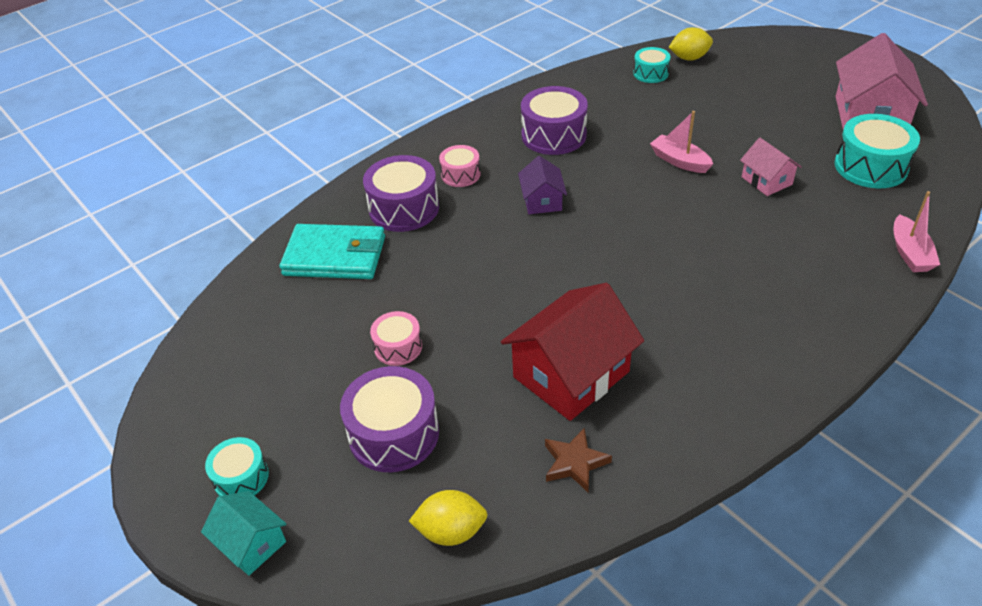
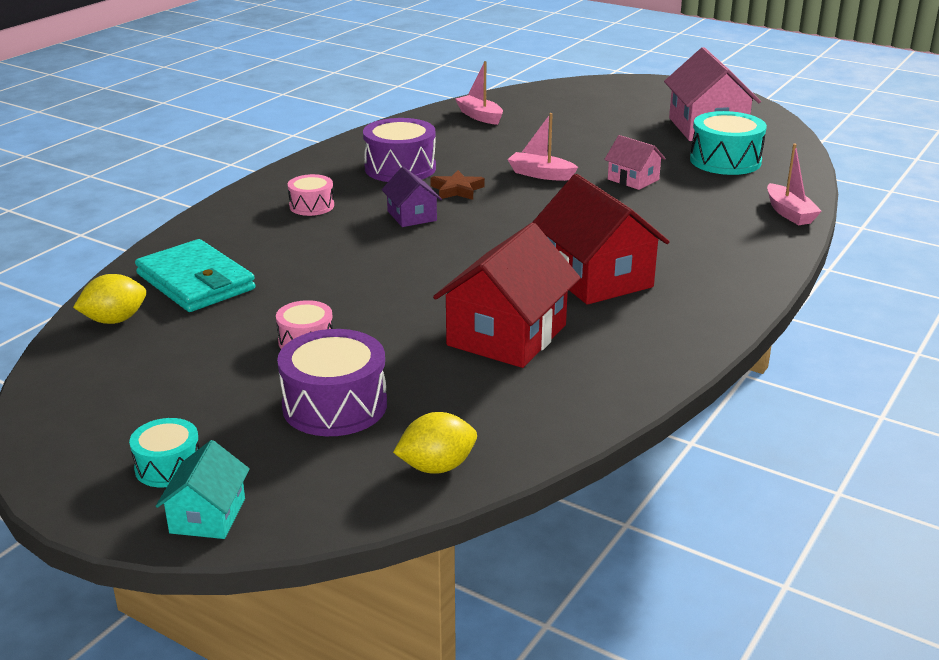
camera: 20 degrees left, 15 degrees down
(251, 543) = (207, 515): turquoise house -> turquoise house turned 75 degrees clockwise
(335, 256) = (196, 282): turquoise wallet -> turquoise wallet turned 60 degrees clockwise
(404, 208) = (259, 237): purple drum -> none
(574, 463) = (543, 397): brown star -> brown star (457, 190)
(650, 73) = (480, 116): turquoise drum -> pink boat
(681, 312) = (596, 277): none -> red house
(689, 58) = (514, 103): yellow lemon -> yellow lemon (115, 320)

